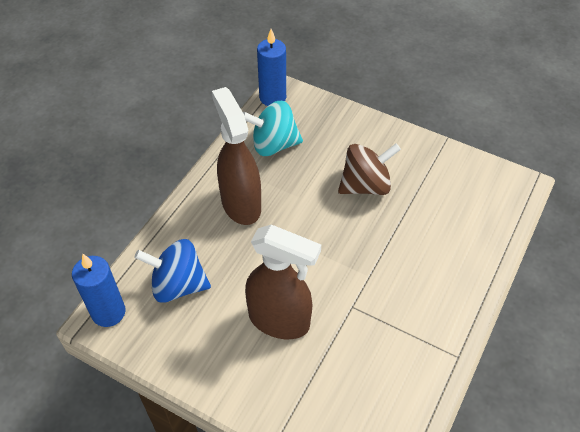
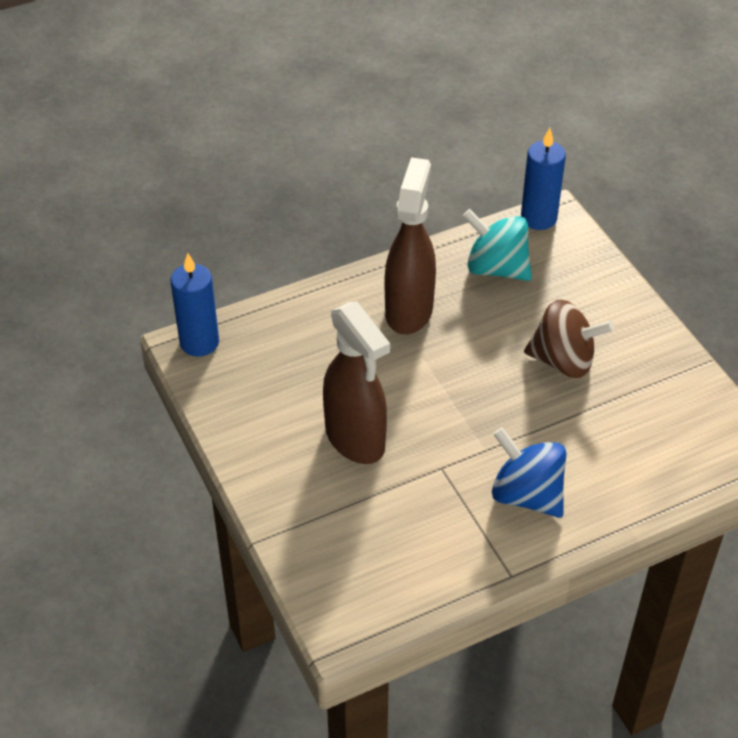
camera: 35 degrees right, 5 degrees down
(178, 285) = (283, 353): blue spinning top -> blue spinning top (526, 495)

